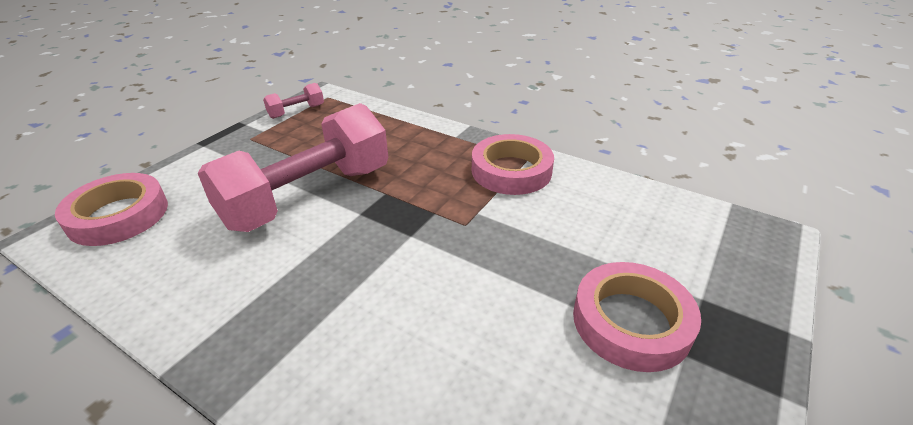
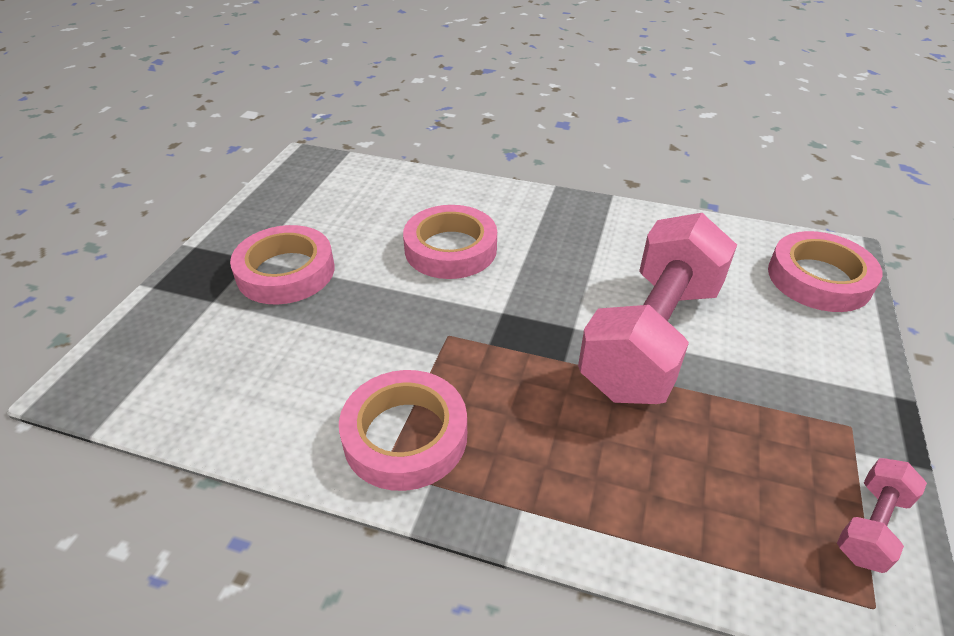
camera: 165 degrees right, 5 degrees up
(431, 317) = (450, 249): none -> pink tape

